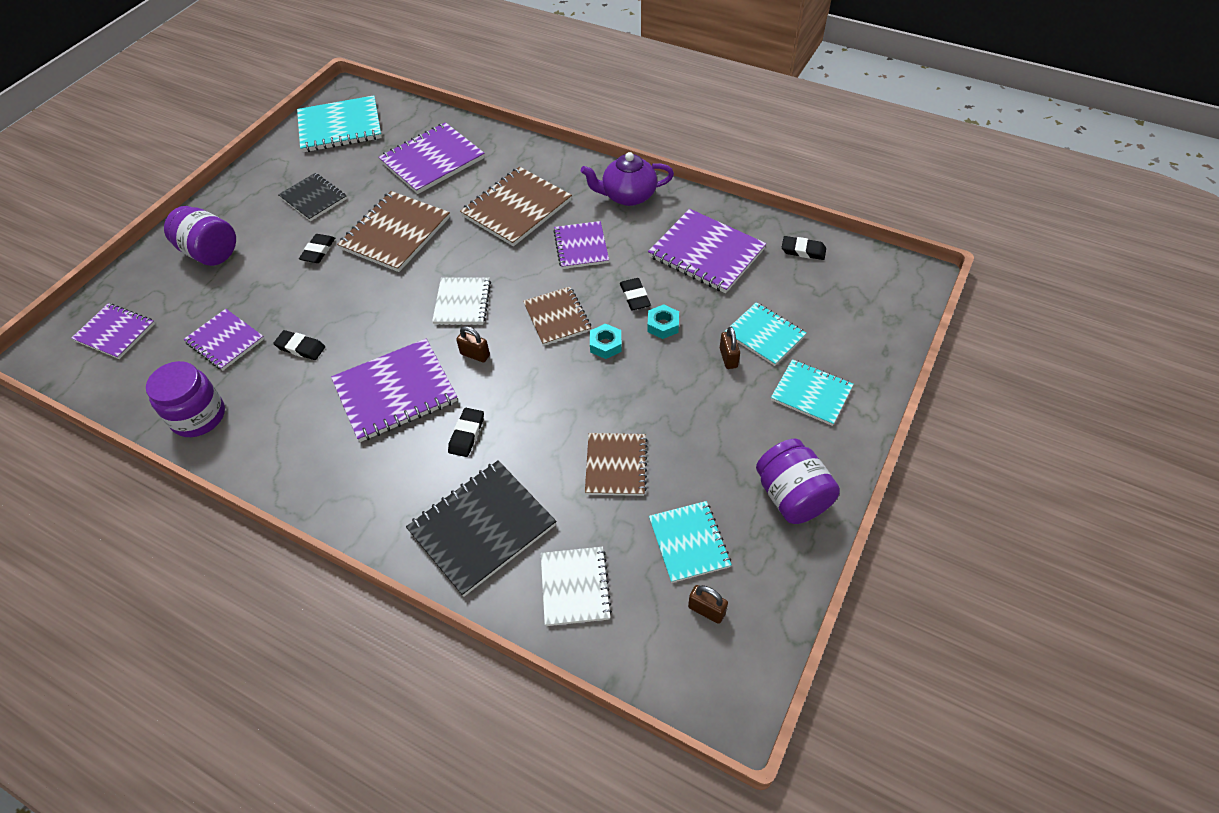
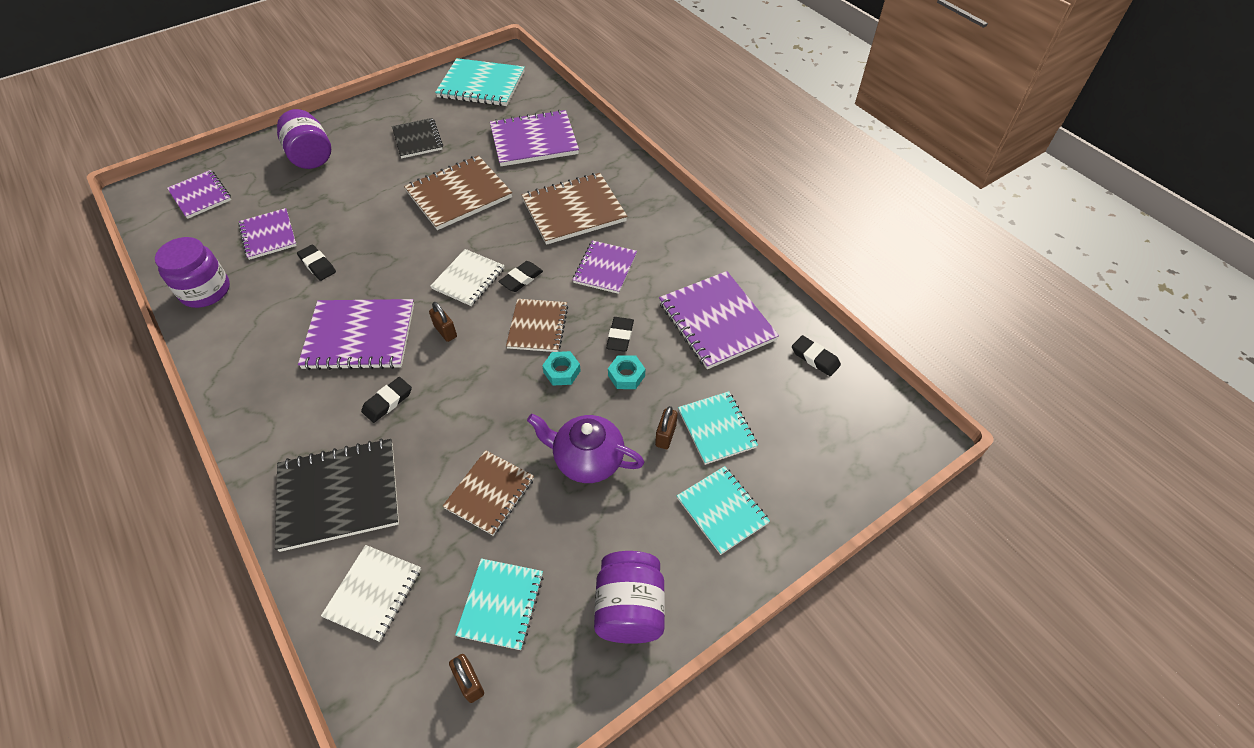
camera: 25 degrees right, 0 degrees up
(318, 251) = (389, 186): black eraser -> black eraser (521, 279)
(628, 196) = (681, 236): purple teapot -> purple teapot (587, 459)

